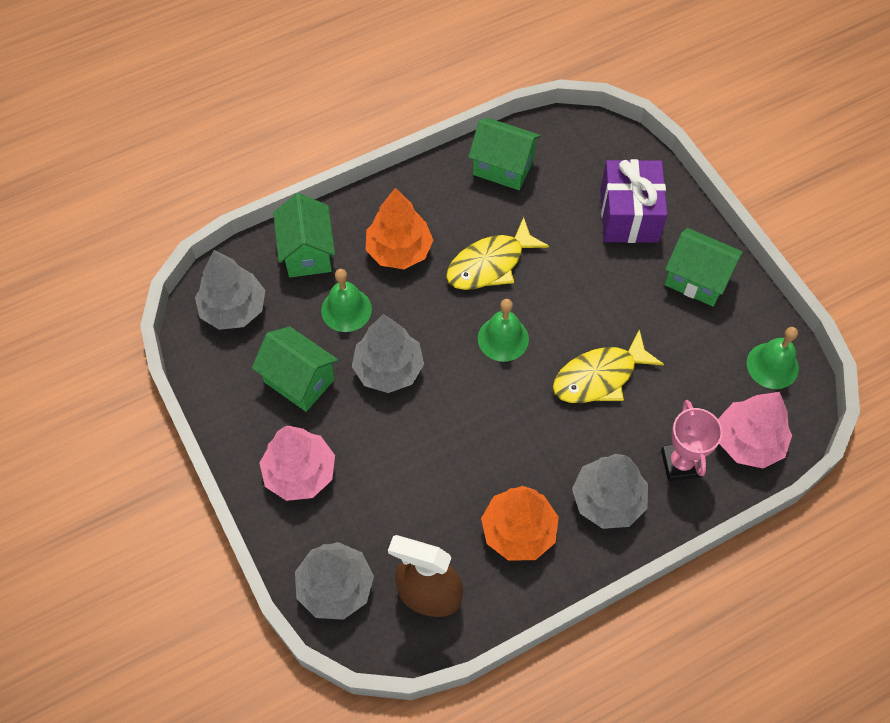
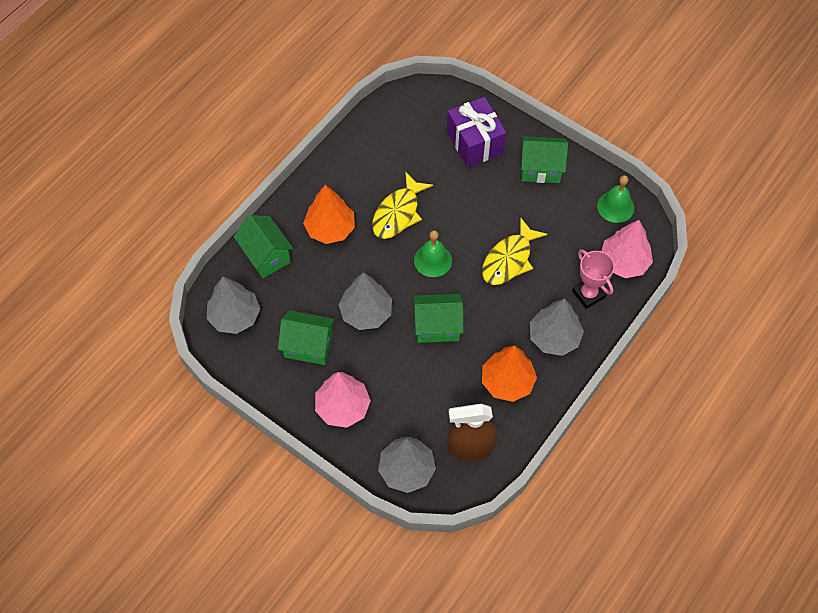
camera: 25 degrees left, 0 degrees up
(346, 309) = (315, 284): green bell -> none
(503, 167) = (372, 142): green house -> green house (437, 326)

